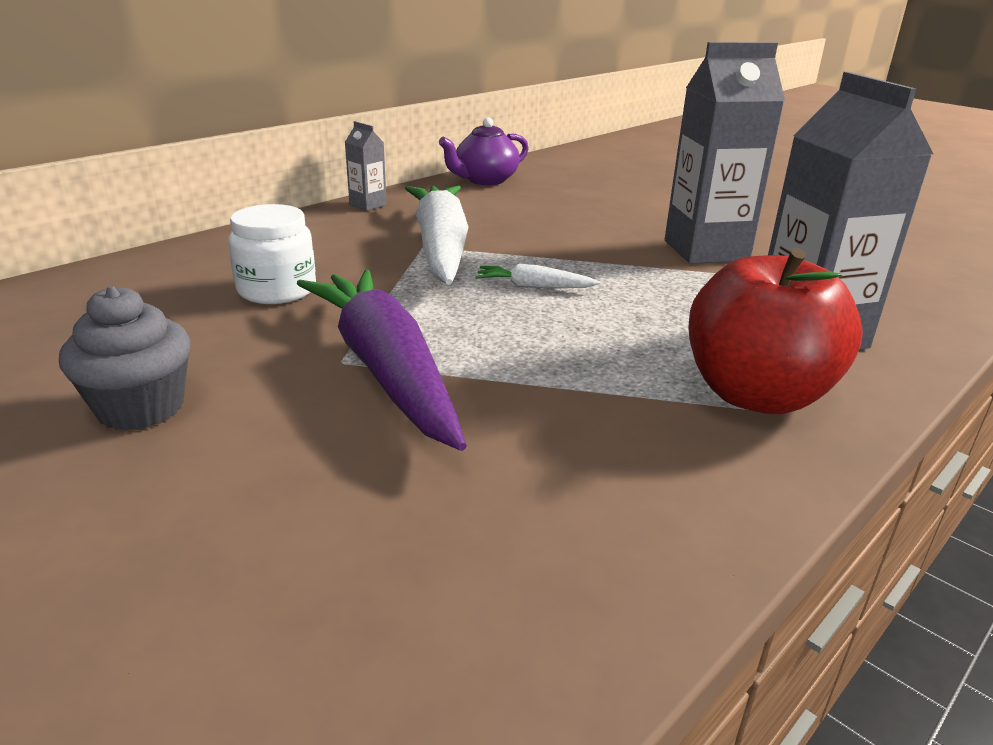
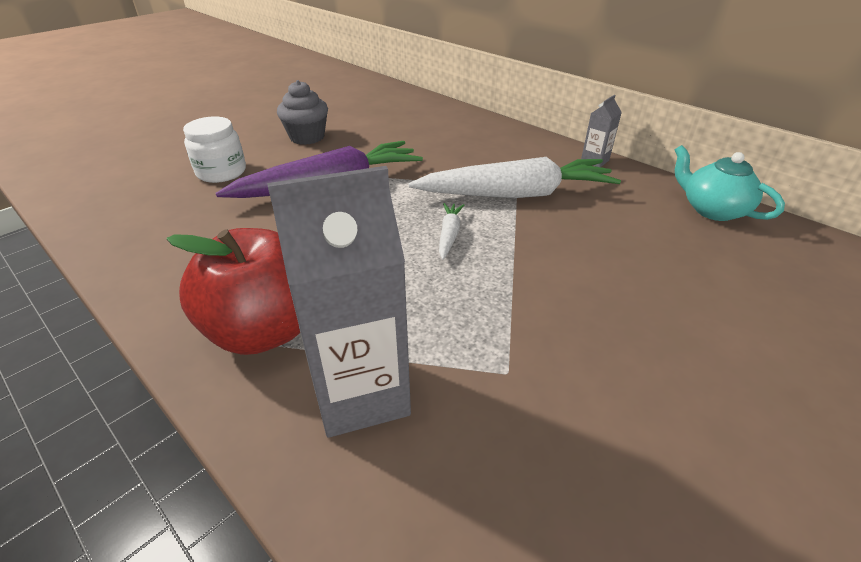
camera: 90 degrees right, 10 degrees up
(277, 290) = (429, 148): white jar -> white jar (221, 172)
(485, 180) = (712, 210): purple teapot -> turquoise teapot
(706, 250) = (574, 352): grey carton -> none

